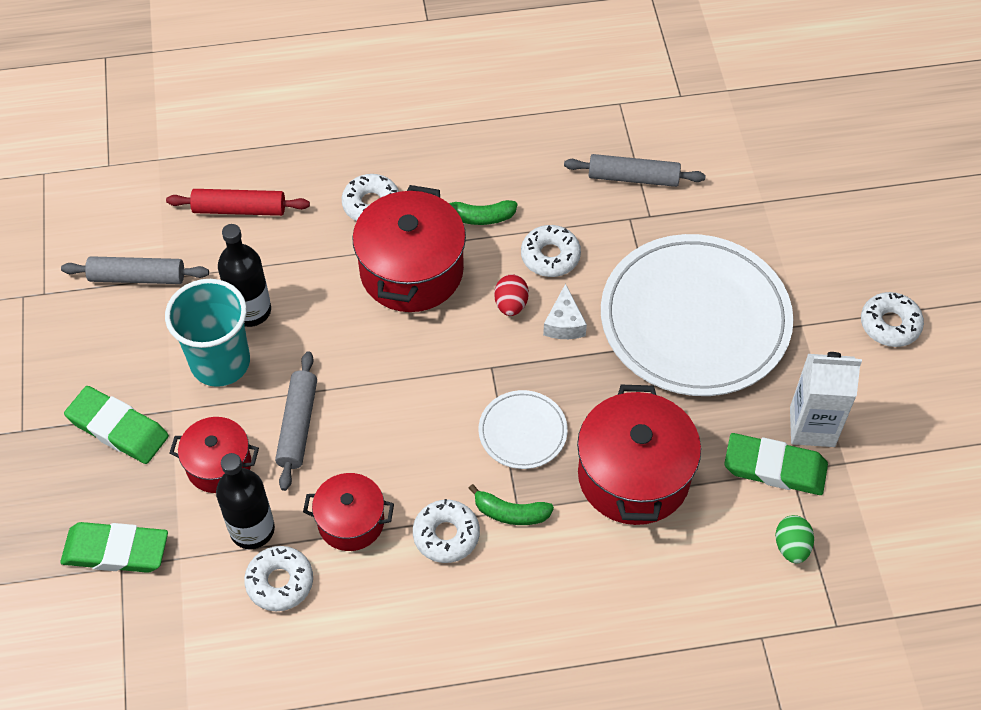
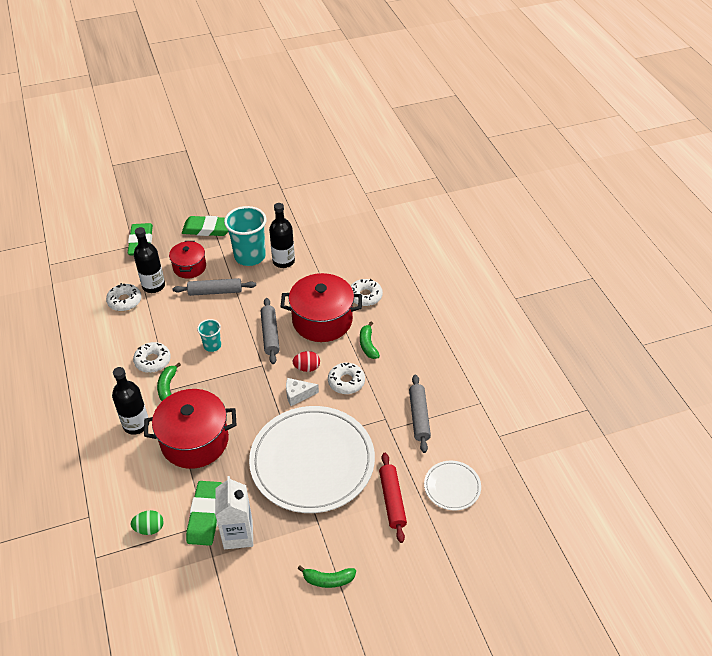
camera: 80 degrees right, 10 degrees down
(118, 428) = (207, 229): green eraser -> green eraser turned 75 degrees clockwise
(137, 277) = (297, 217): grey rolling pin -> grey rolling pin (270, 334)
(239, 209) = (349, 245): red rolling pin -> red rolling pin (392, 500)
(351, 522) = (159, 321): red pot -> none
(431, 438) = (212, 345): none -> turquoise cup
(522, 432) = (220, 385): white plate -> white plate (452, 487)
(586, 564) = (136, 424): none -> black bottle
(890, 324) = (328, 580): white donut -> green banana

